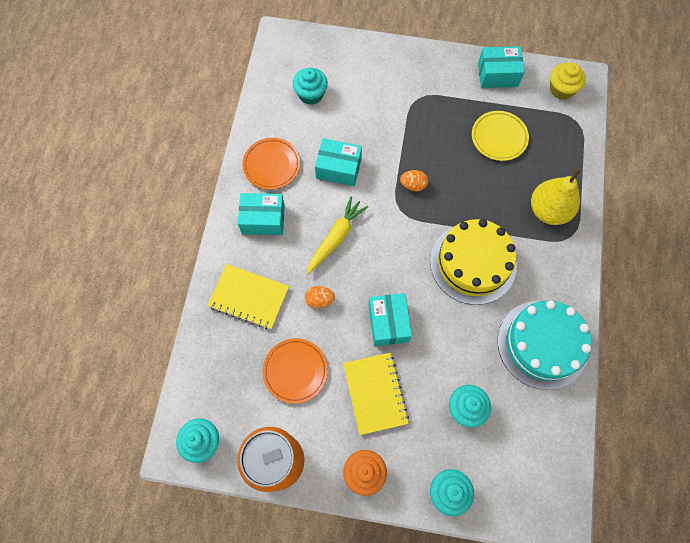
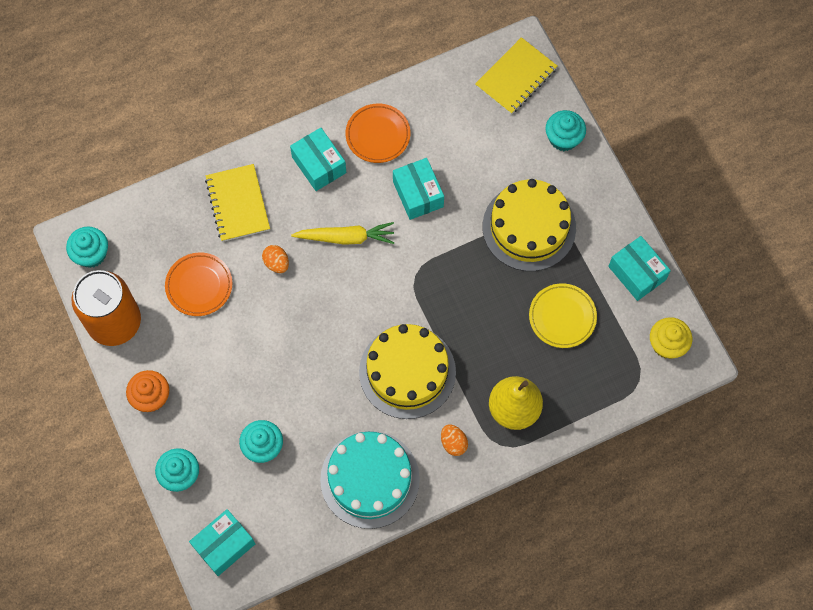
camera: 55 degrees right, 0 degrees up
(311, 94) = (479, 118): turquoise cupcake -> turquoise cupcake (563, 138)
(375, 393) = (224, 363): yellow notebook -> yellow notebook (516, 77)
(388, 323) = (296, 334): turquoise box -> turquoise box (224, 545)
(413, 185) = (449, 270): orange egg -> orange egg (453, 443)
(417, 116) = (529, 227): none -> yellow cake

